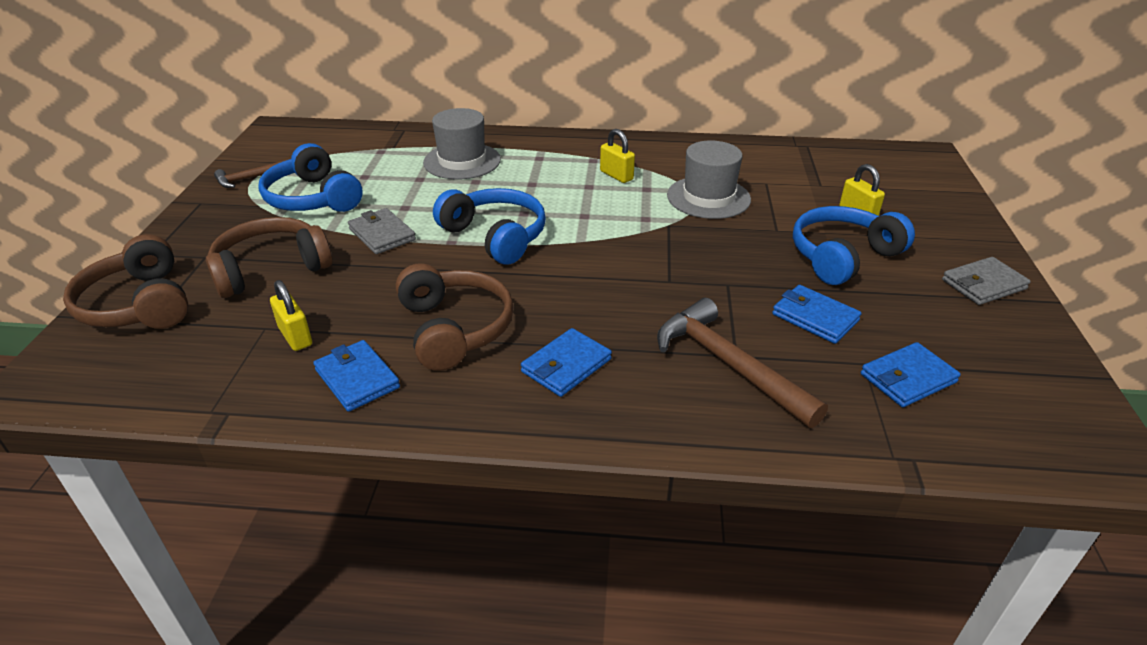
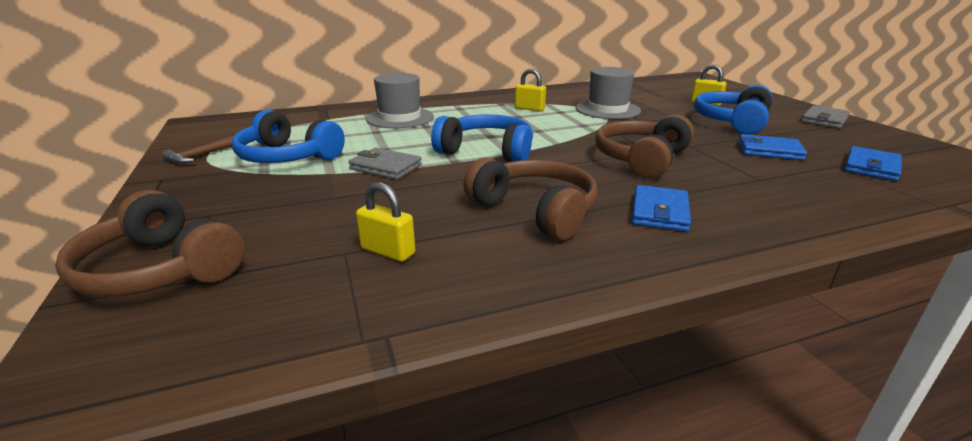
camera: 25 degrees left, 10 degrees down
(271, 269) = (299, 209): brown headphones -> brown headphones (642, 159)
(357, 378) = (495, 266): blue wallet -> none
(729, 364) = (764, 184): brown hammer -> none

